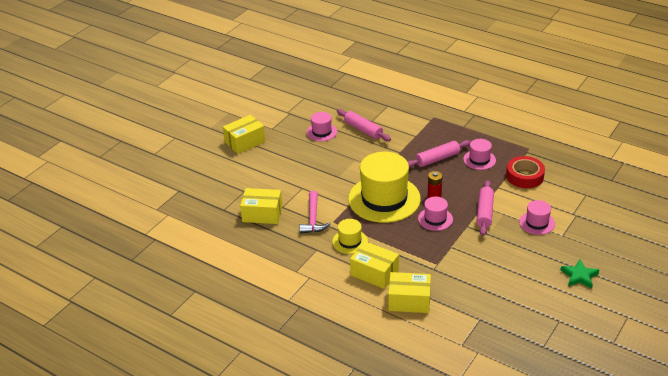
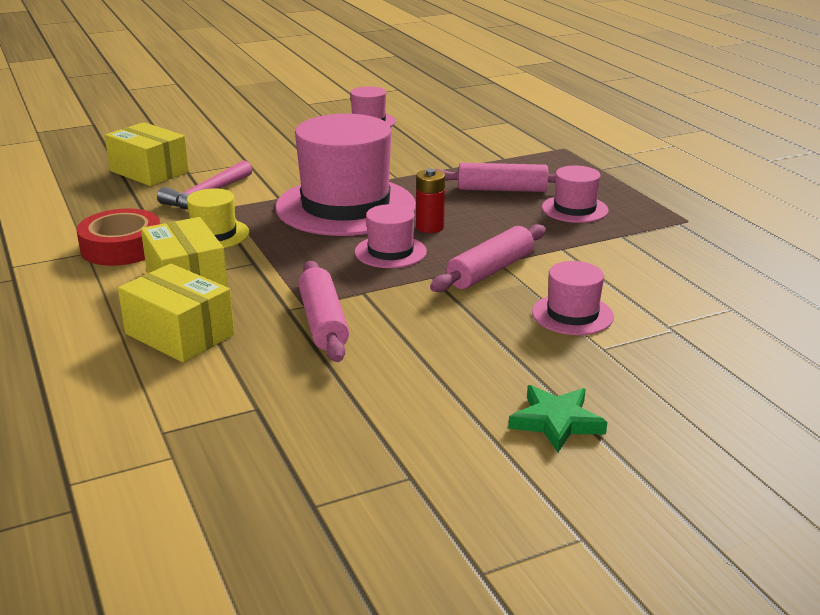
camera: 30 degrees right, 10 degrees down
(245, 142) = (252, 106): yellow box -> none
(363, 130) = (432, 134): pink rolling pin -> pink rolling pin (323, 322)
(384, 199) = (345, 206): yellow hat -> pink hat
(524, 176) = (633, 250): red tape -> red tape (122, 247)

